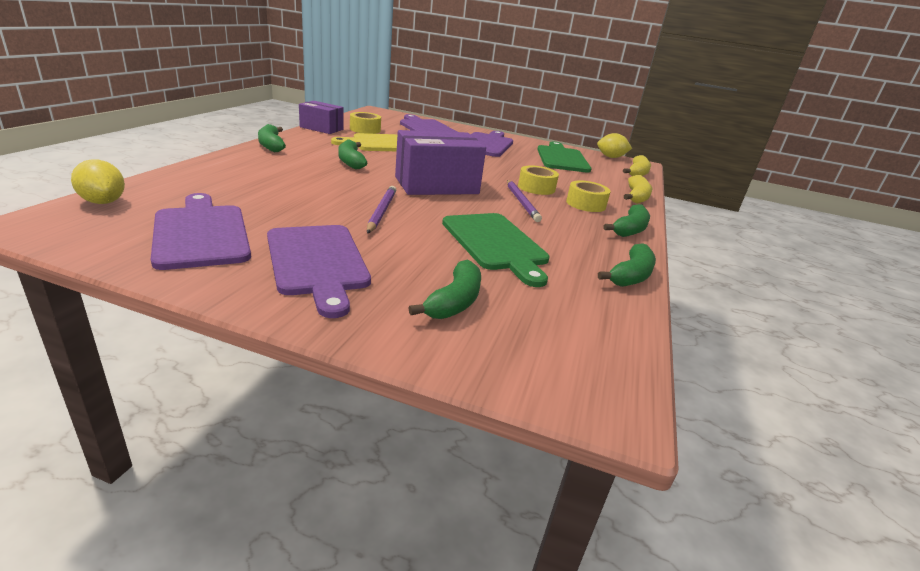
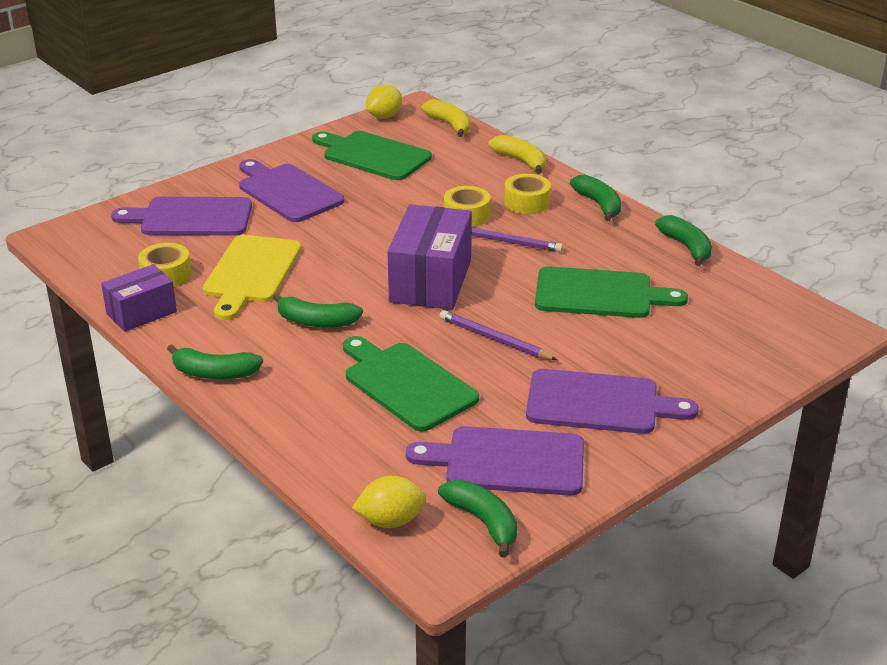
camera: 55 degrees left, 5 degrees up
(294, 190) = (406, 384): none -> green cutting board
(455, 301) = (694, 350): green banana -> green banana (483, 522)

